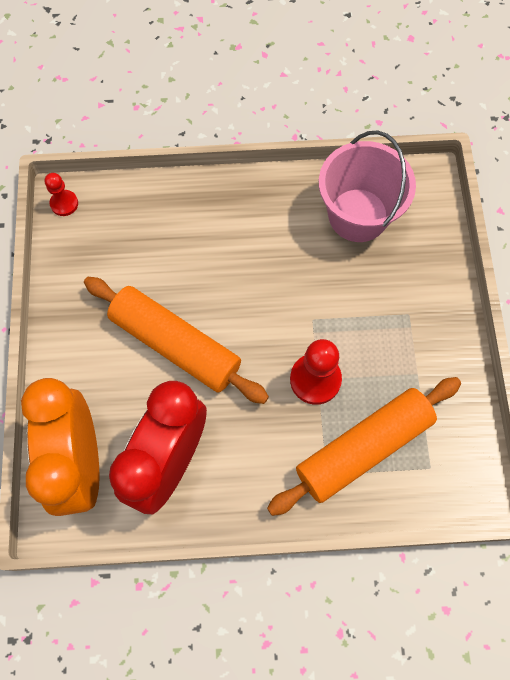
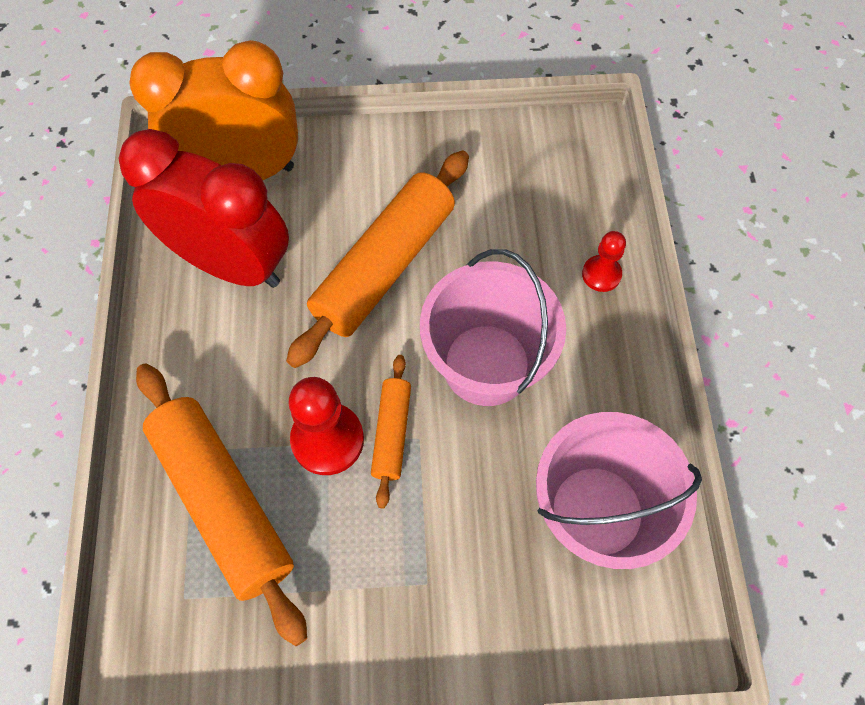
camera: 90 degrees right, 5 degrees down
(64, 203) = (581, 135): red pawn -> red pawn (601, 274)
(257, 275) = (486, 364): none -> pink bucket
(309, 336) = (392, 433): none -> orange rolling pin

